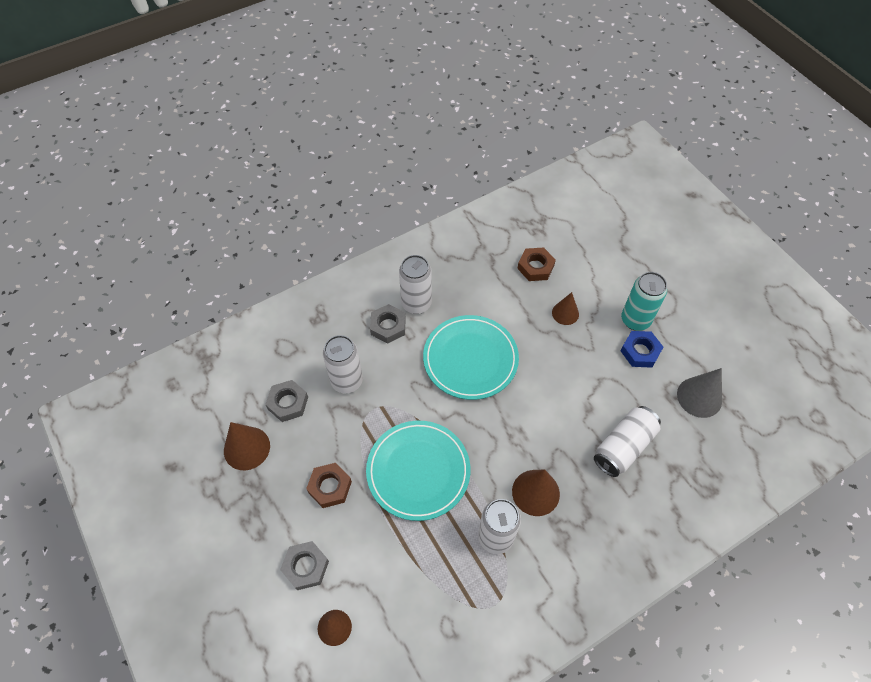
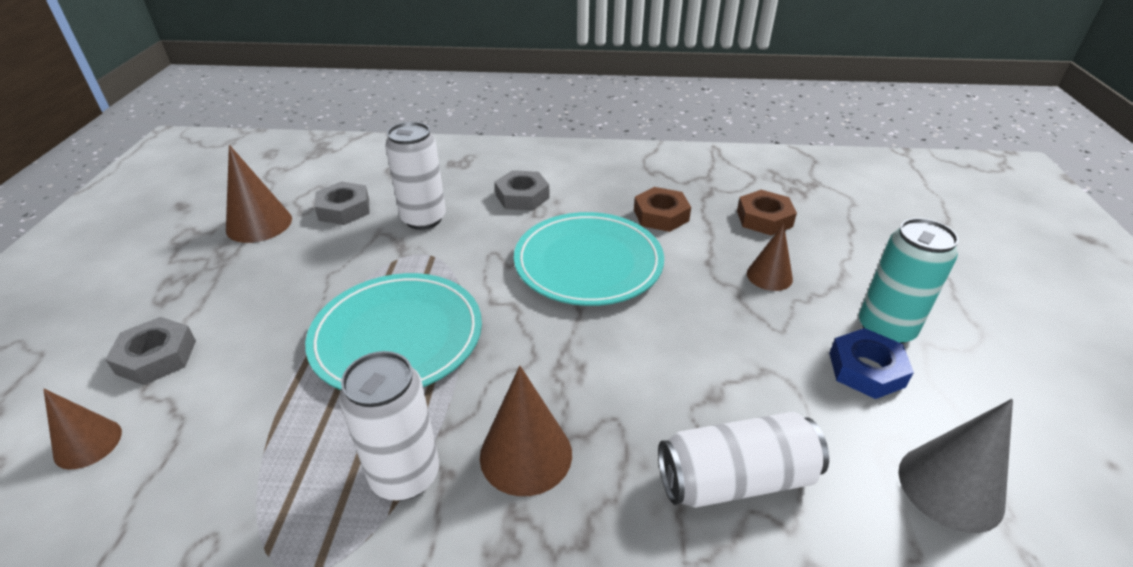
camera: 35 degrees right, 20 degrees down
(330, 487) = (285, 297): brown nut -> brown nut (661, 215)
(416, 304) = (575, 192): white can -> none

